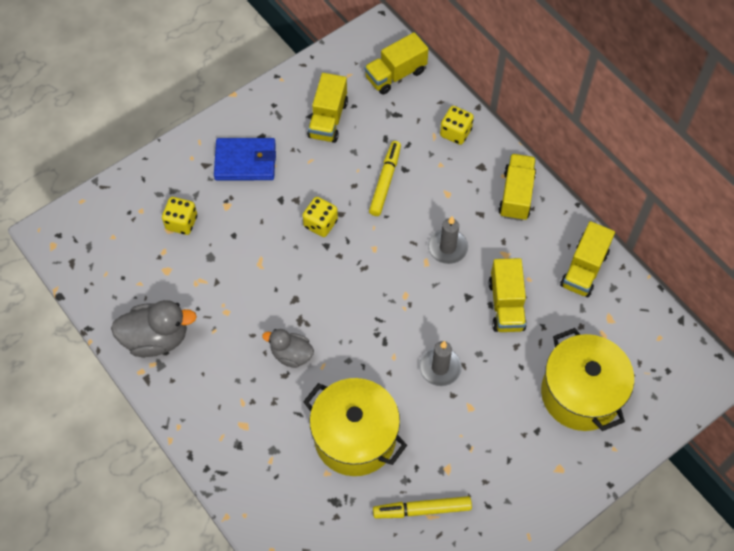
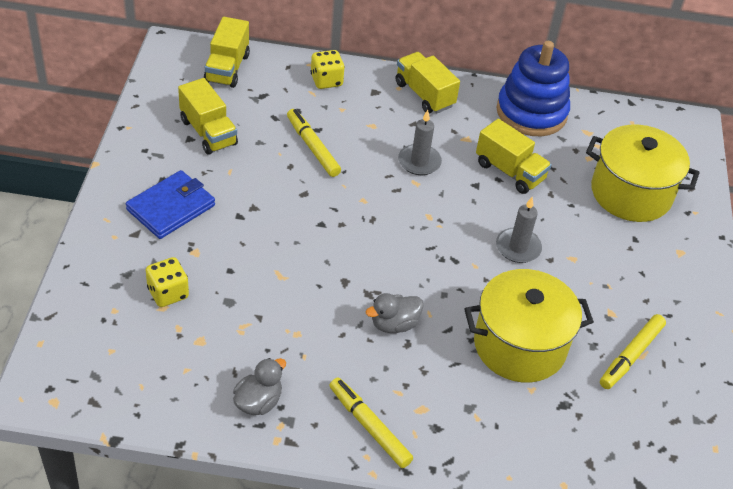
camera: 50 degrees left, 15 degrees down
(156, 338) = (258, 402): grey duck -> grey duck, size x0.63
(200, 409) = (369, 427): none -> yellow marker
(320, 224) = (297, 211): yellow dice -> none
(584, 269) = (531, 112): yellow truck -> blue stacking toy

